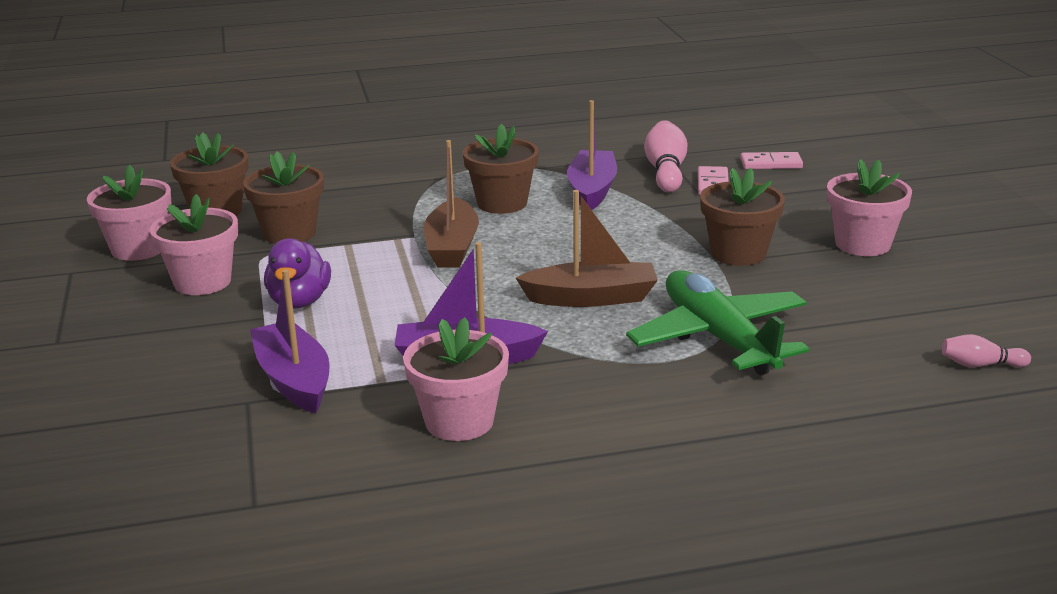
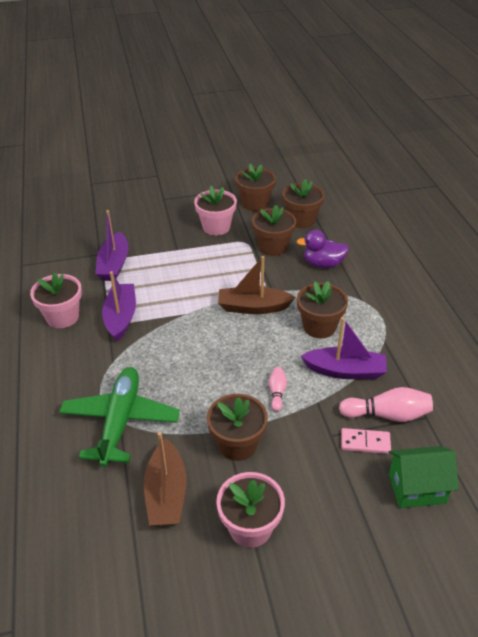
camera: 90 degrees right, 15 degrees up
(138, 249) = (255, 204): pink flower pot -> brown flower pot
(294, 380) = (114, 265): purple boat -> purple boat turned 120 degrees clockwise
(299, 301) = (191, 258): purple duck -> purple duck (323, 264)
(591, 298) = (180, 366): brown boat -> brown boat (166, 493)
(718, 338) = (120, 421): green plane -> green plane turned 60 degrees counterclockwise
(771, 164) = (417, 489): pink domino -> green house
(980, 365) = (53, 561): pink bowling pin -> pink bowling pin (277, 392)

